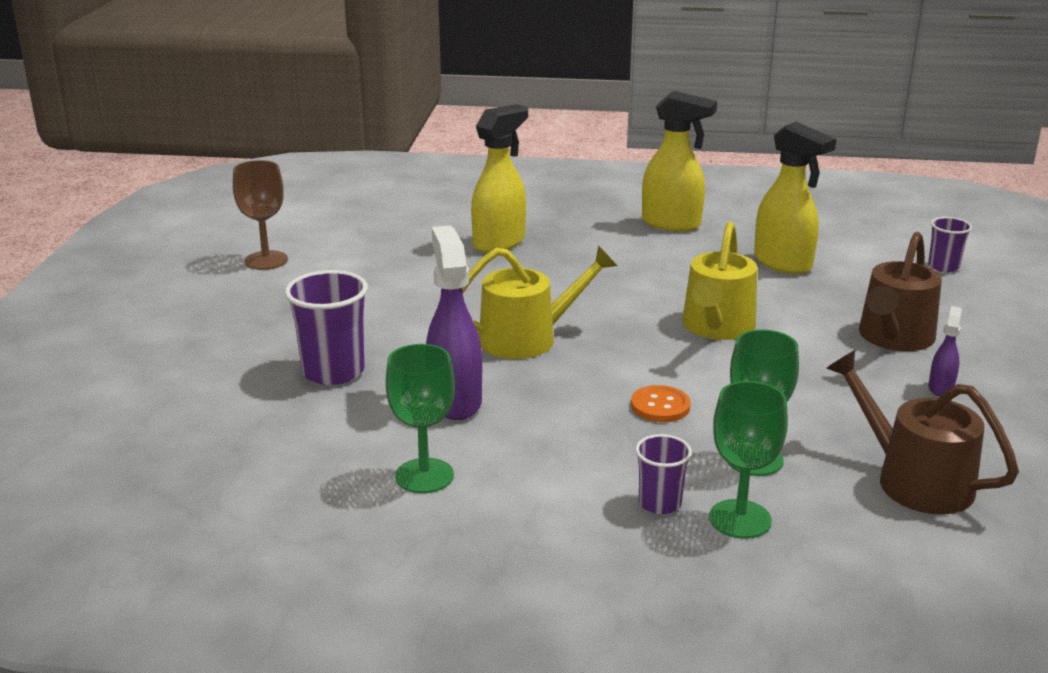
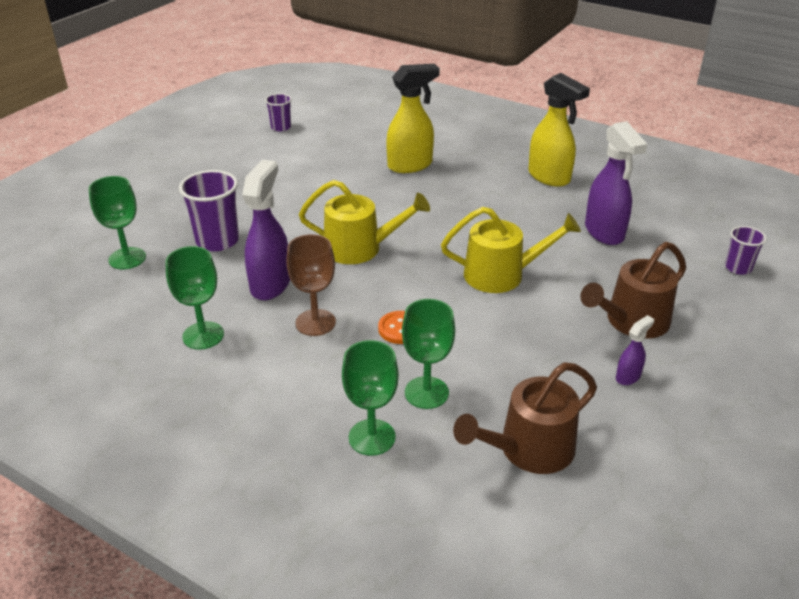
camera: 25 degrees right, 10 degrees up
(225, 419) = (127, 258): none -> green goblet
(266, 260) = (250, 145): brown goblet -> brown goblet (315, 322)
(660, 503) = (330, 406): purple cup -> purple cup (281, 127)
(717, 327) = (501, 275): yellow watering can -> yellow watering can turned 135 degrees counterclockwise
(783, 264) = (604, 233): yellow spray bottle -> purple spray bottle
(914, 480) = (529, 449): brown watering can -> brown watering can turned 105 degrees counterclockwise

